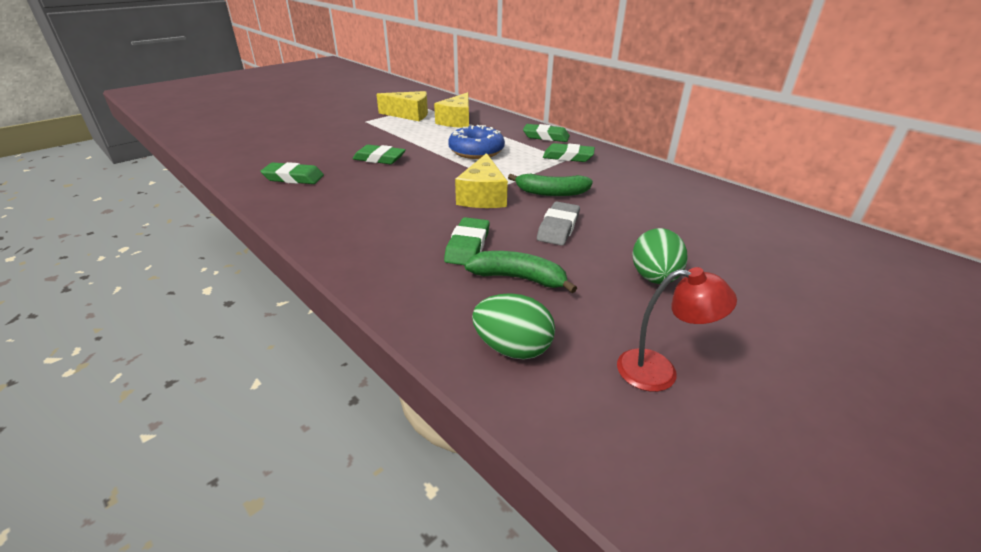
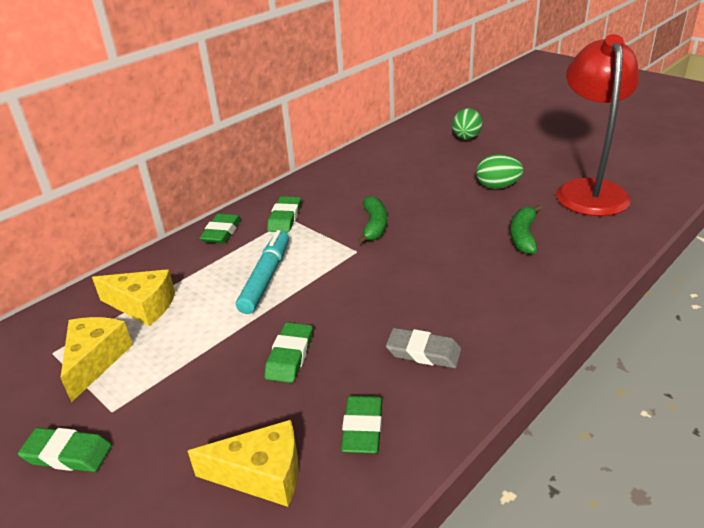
camera: 90 degrees left, 0 degrees up
(467, 246) = (487, 262): green eraser -> green eraser (68, 454)
(476, 151) = (266, 278): blue donut -> turquoise marker
(483, 196) = (389, 263): yellow cheese -> yellow cheese (262, 475)
(512, 348) = (601, 234): green egg -> green egg (466, 138)
(558, 228) = (440, 221): grey eraser -> grey eraser (423, 352)
(659, 371) = (589, 190): red lamp -> red lamp, size x2.21

